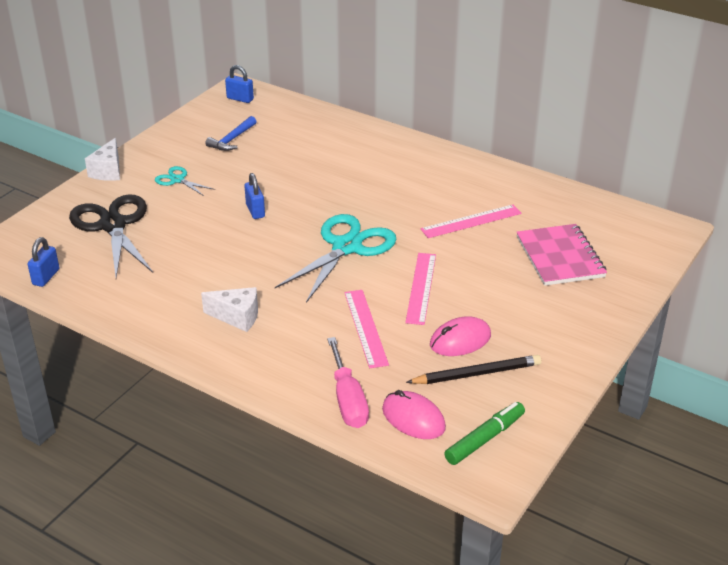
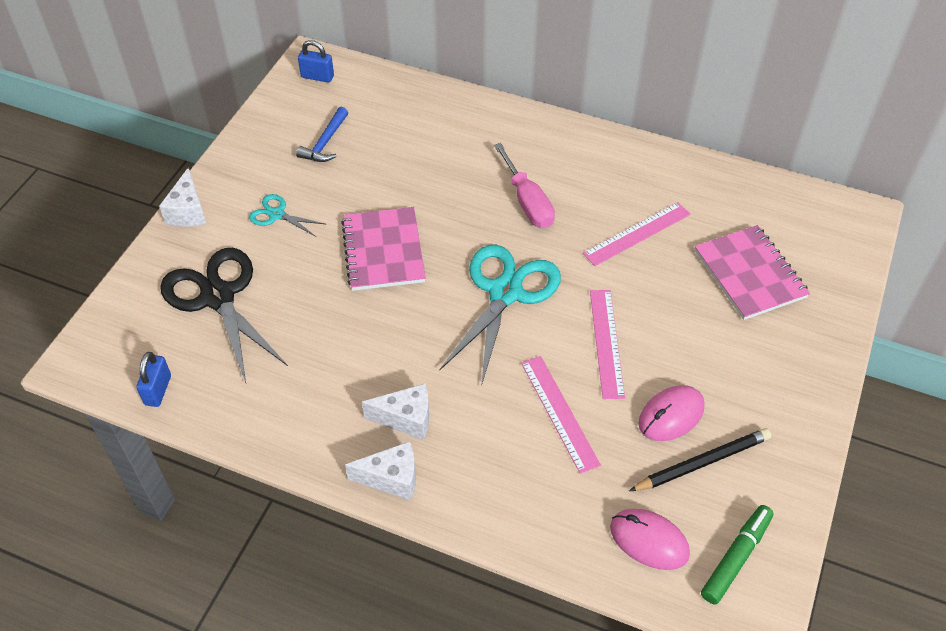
camera: 10 degrees left, 15 degrees up
(212, 353) = (392, 478): none -> white cheese
(255, 211) = (383, 251): blue padlock -> pink notebook
(348, 400) = (568, 525): pink screwdriver -> pink screwdriver (527, 202)

